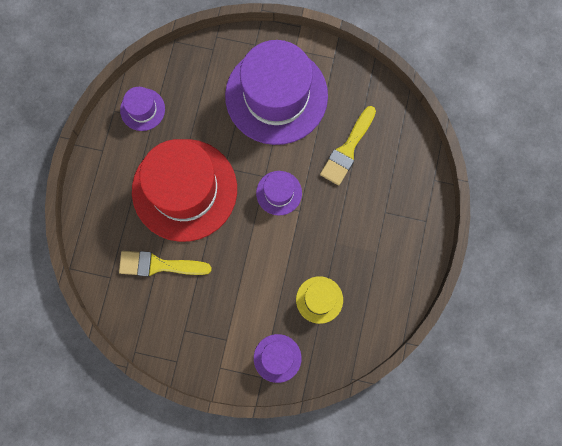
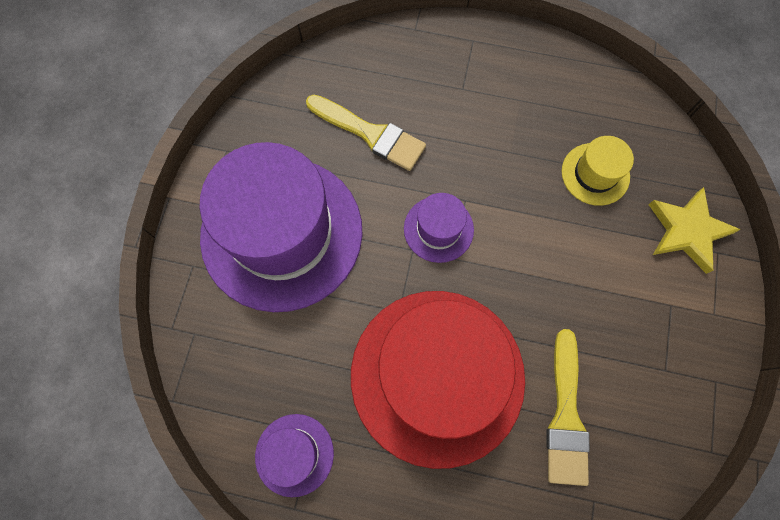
camera: 90 degrees left, 5 degrees down
(277, 358) = (687, 231): purple hat -> yellow star

